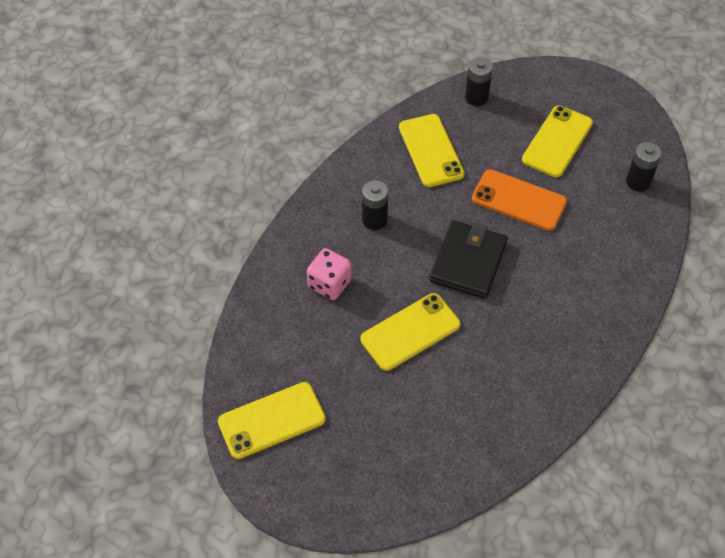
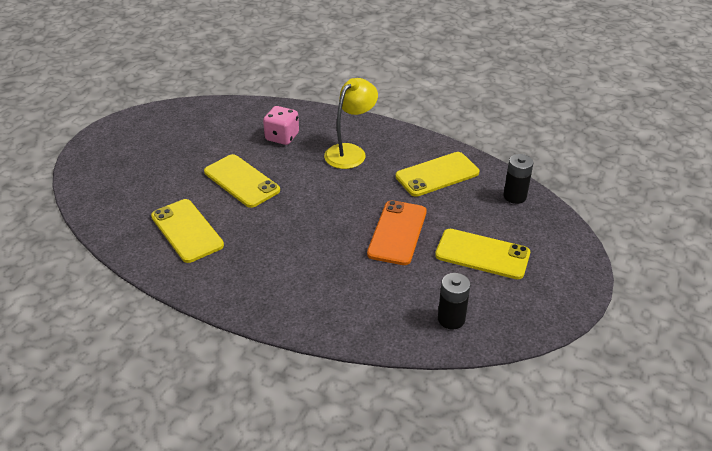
camera: 80 degrees right, 15 degrees down
(272, 420) = (160, 126): yellow phone -> yellow phone (187, 231)
(374, 220) = (350, 152): black battery -> yellow lamp
(468, 262) = (318, 206): black wallet -> none

